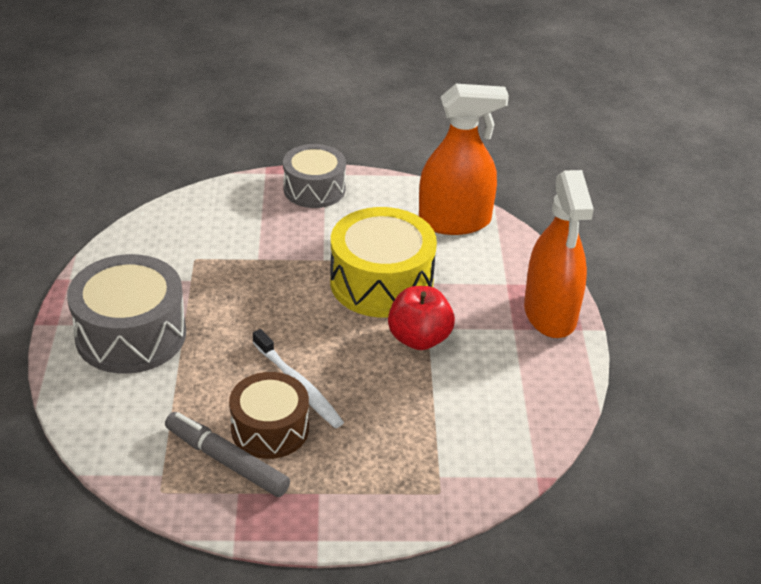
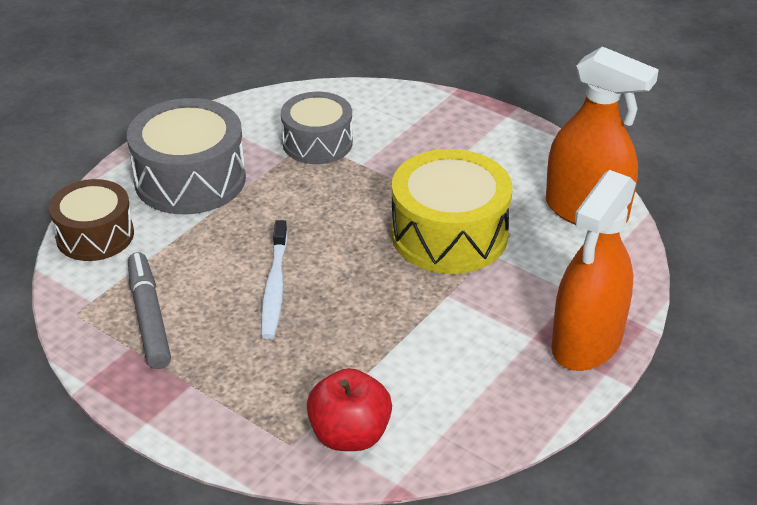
camera: 40 degrees right, 0 degrees up
(270, 429) = (211, 310): brown drum -> brown drum (95, 235)
(314, 189) = (480, 125): grey drum -> grey drum (317, 143)
(419, 339) = (427, 301): red apple -> red apple (349, 435)

